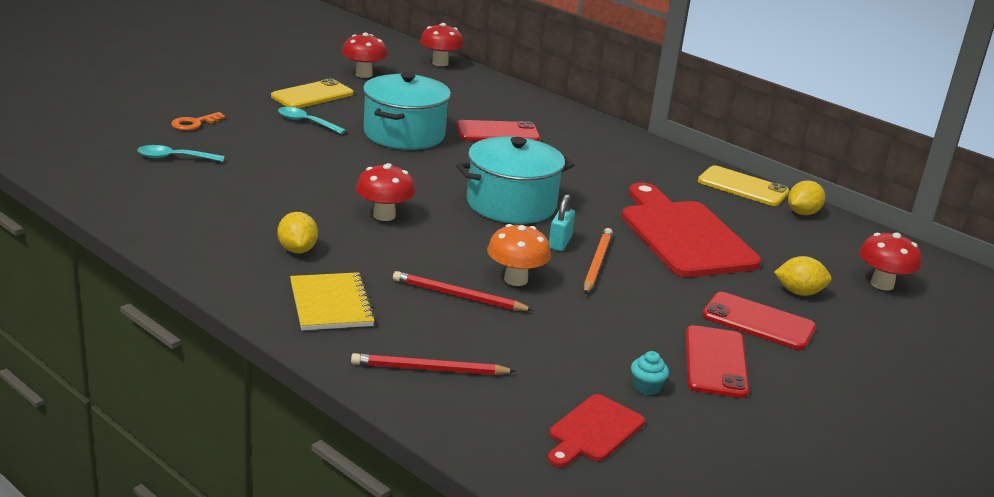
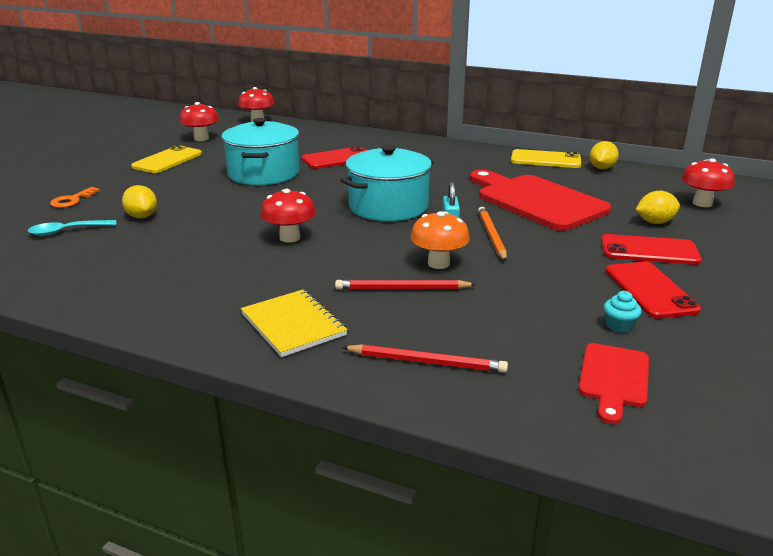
camera: 15 degrees left, 0 degrees up
(297, 250) = (230, 283): yellow lemon -> yellow lemon (142, 216)
(306, 122) = (174, 180): turquoise spoon -> none
(429, 369) = (426, 362): red pencil -> red pencil turned 150 degrees counterclockwise

